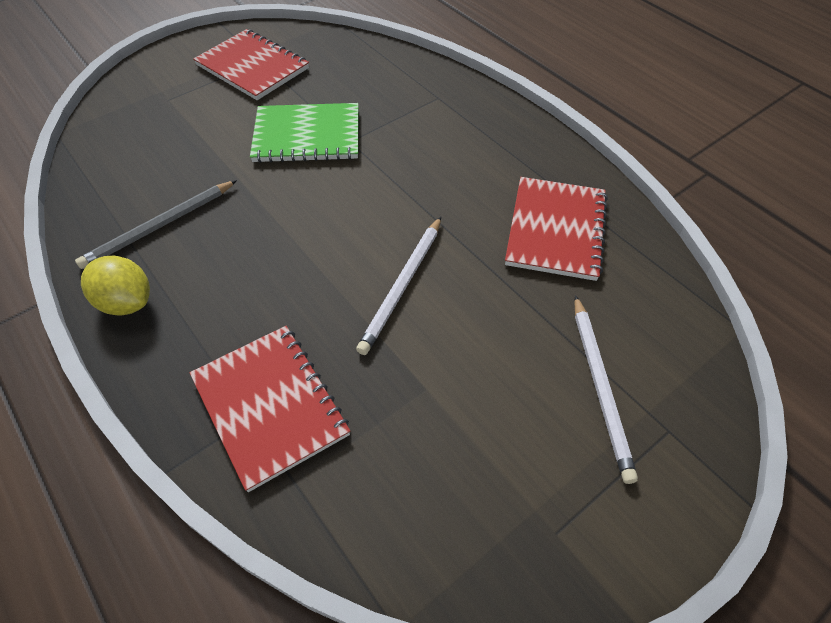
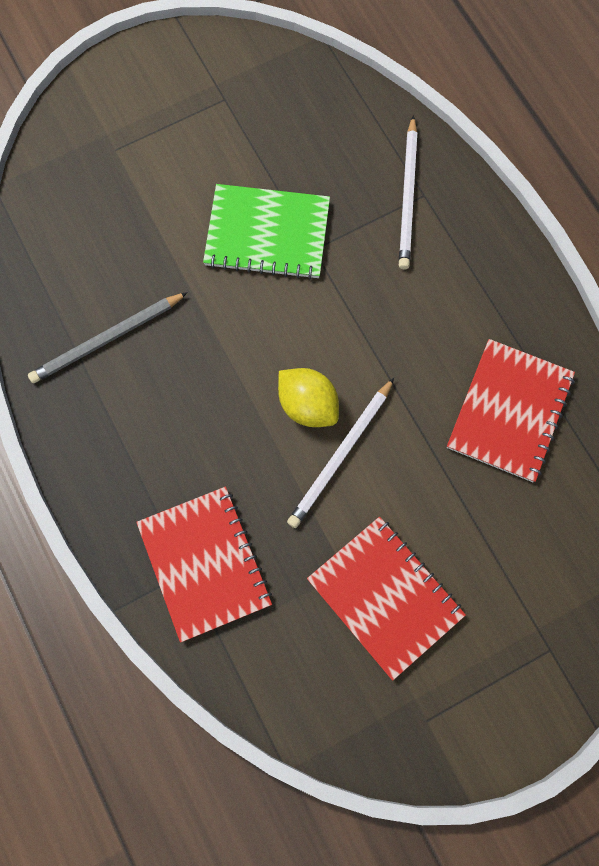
camera: 10 degrees right, 20 degrees up
(127, 302) = (77, 429): yellow lemon -> yellow lemon (308, 405)
(252, 67) = (213, 108): red notebook -> red notebook (385, 597)
(600, 387) = (502, 597): white pencil -> white pencil (408, 196)

